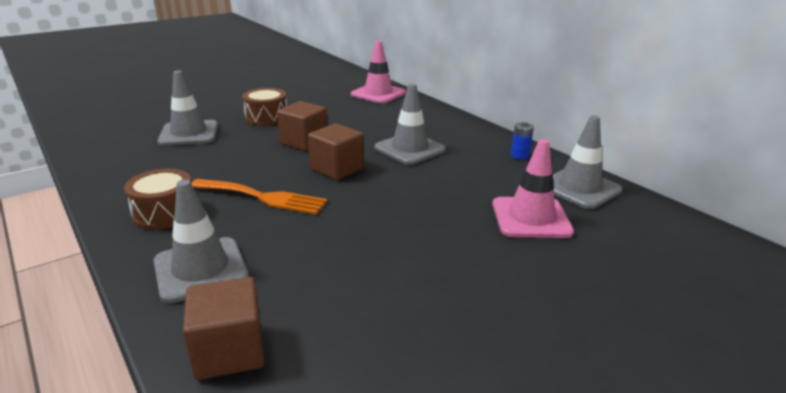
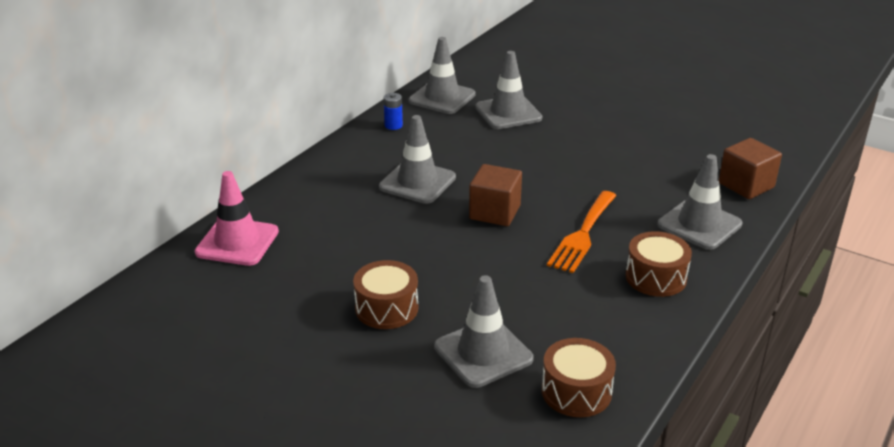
camera: 110 degrees left, 5 degrees up
(114, 150) = (576, 391): none -> brown drum
(263, 197) = (582, 235): orange fork -> orange fork turned 150 degrees counterclockwise
(304, 142) = (445, 252): brown cube -> none
(530, 218) = (508, 113): pink traffic cone -> grey traffic cone

